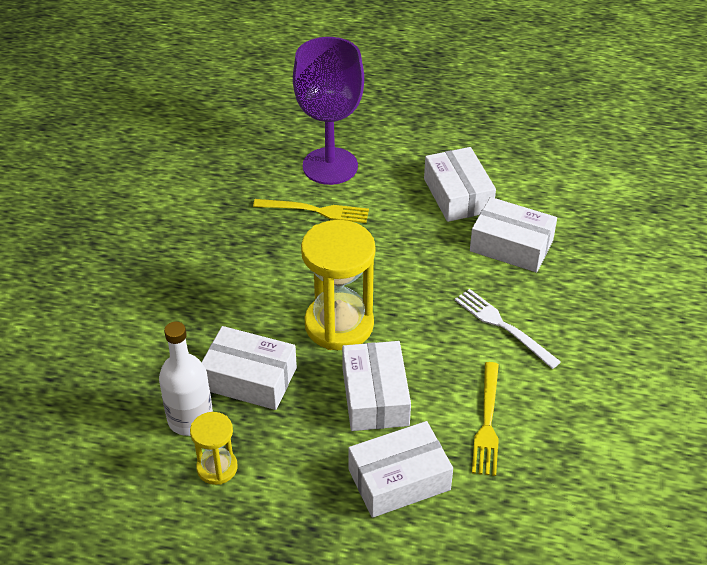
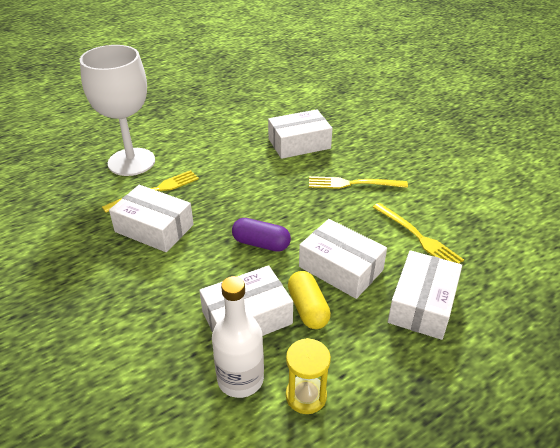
camera: 45 degrees left, 5 degrees down
(303, 408) = (308, 308): none -> yellow capsule
(330, 166) = (131, 162): purple goblet -> white goblet
(339, 325) = (261, 244): yellow hourglass -> purple capsule
(458, 195) = (234, 136): white box -> white box (154, 228)
(503, 326) = (353, 184): white fork -> yellow fork

